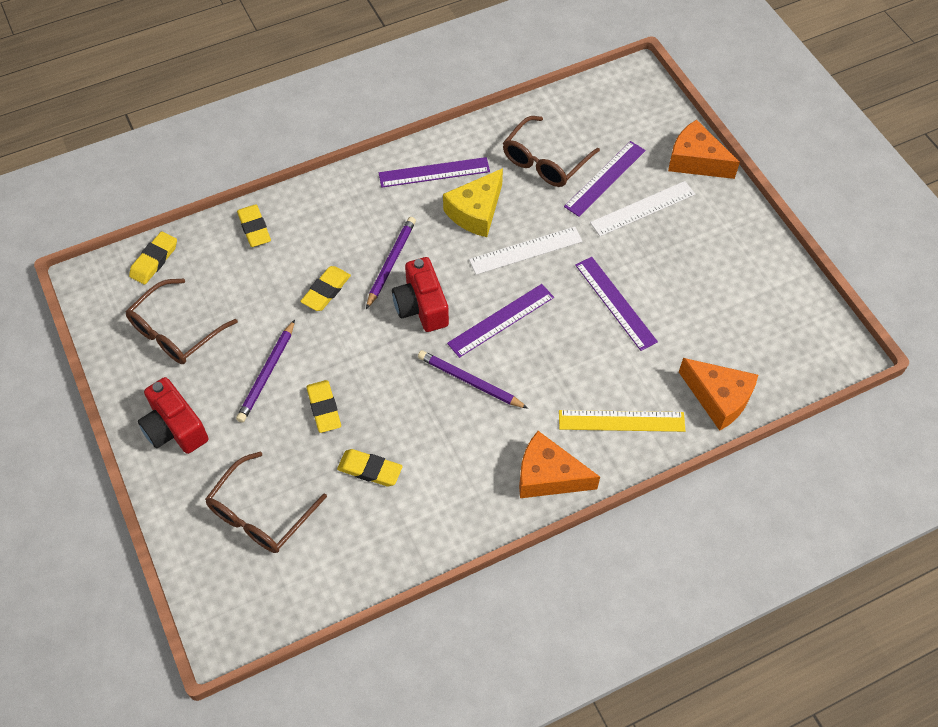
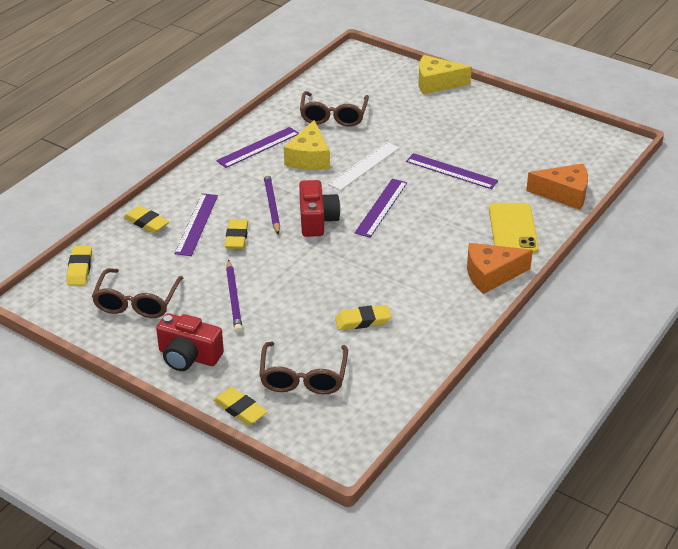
camera: 30 degrees left, 20 degrees down
(324, 408) = (296, 301): yellow eraser -> yellow eraser (240, 409)
(421, 306) = (317, 220): red camera -> red camera turned 135 degrees counterclockwise
(470, 381) = (390, 247): purple pencil -> none
(605, 178) = (384, 111): purple ruler -> purple ruler (197, 224)
(621, 421) = (513, 229): yellow ruler -> yellow phone
(642, 208) = (424, 118): white ruler -> none
(696, 161) = (436, 83): orange cheese -> yellow cheese

